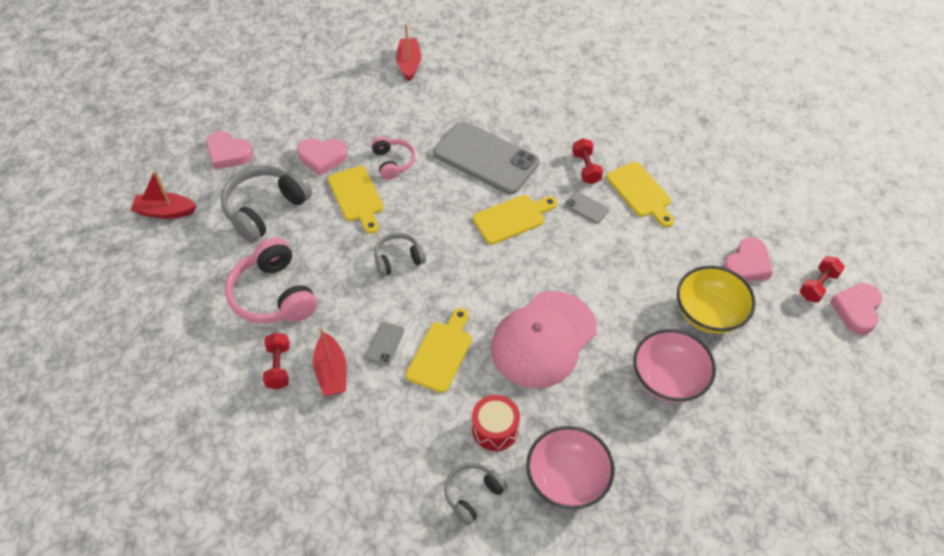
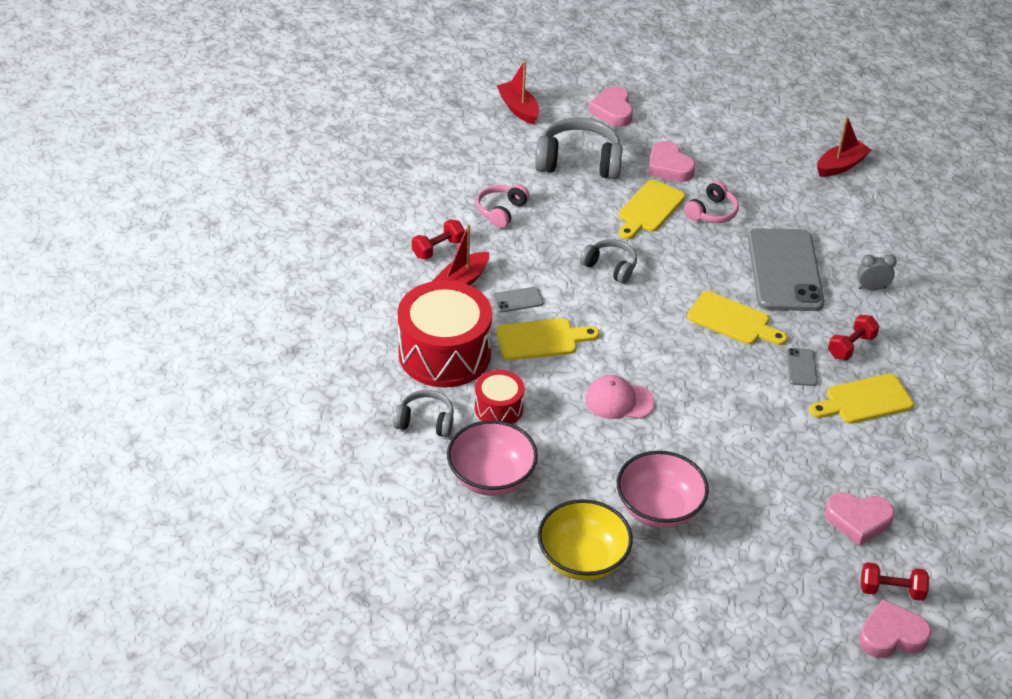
camera: 55 degrees right, 10 degrees down
(274, 295) = (501, 211): pink headphones -> pink headphones, size x0.57
(405, 434) = (444, 353): none -> red drum
(539, 123) = (872, 288): none -> grey clock
(543, 339) = (619, 401): pink cap -> pink cap, size x0.53
(640, 192) = (864, 400): yellow cutting board -> yellow cutting board turned 45 degrees clockwise
(709, 314) = (765, 511): yellow bowl -> yellow bowl (582, 559)

